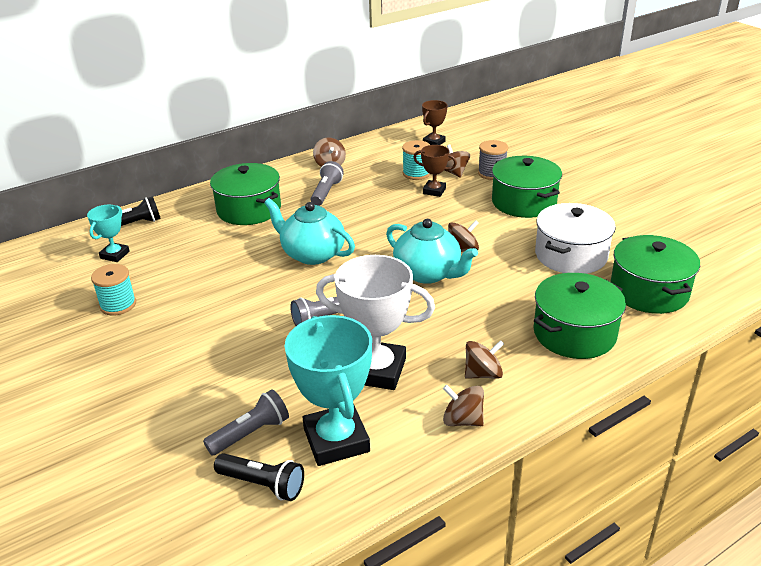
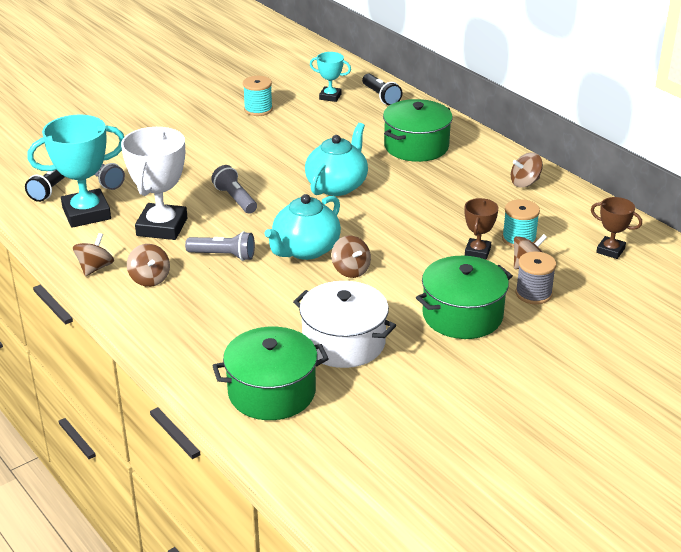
camera: 85 degrees right, 0 degrees up
(326, 192) = (460, 185): grey flashlight -> grey flashlight (223, 255)
(574, 333) = (201, 333): green pot -> none

